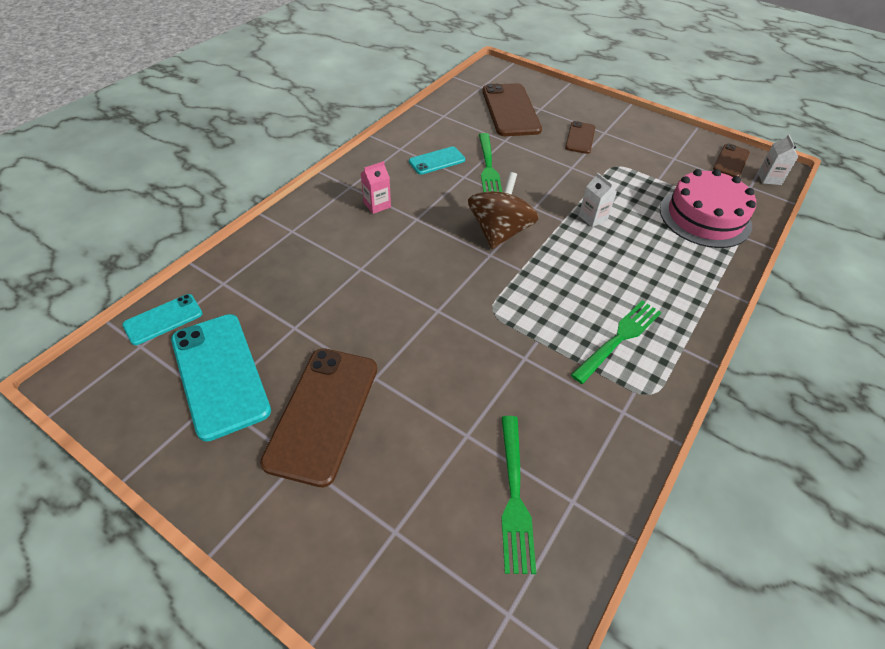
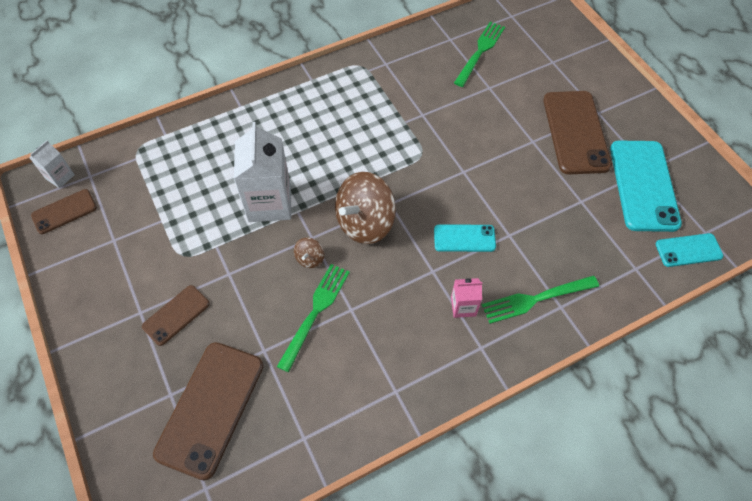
camera: 150 degrees left, 10 degrees up
(323, 413) = (575, 132): brown phone -> brown phone turned 45 degrees counterclockwise
(437, 161) = (365, 348): turquoise phone -> turquoise phone (464, 238)
(522, 194) = (310, 259): none -> brown spinning top
(592, 218) = (269, 203): white carton -> white carton, size x2.04
(619, 338) = (348, 101): green fork -> green fork (536, 299)
(705, 217) = (172, 163): pink cake -> none

